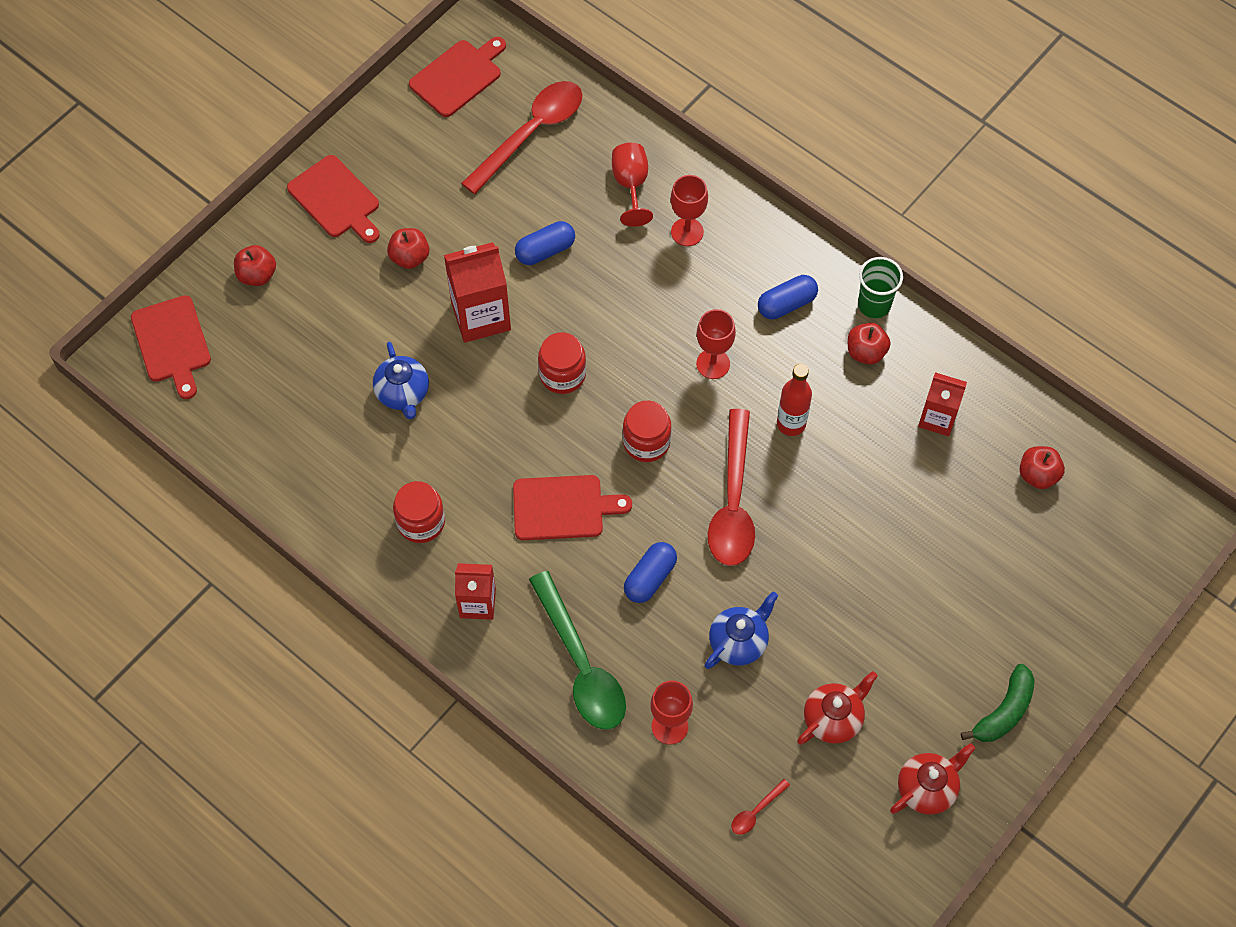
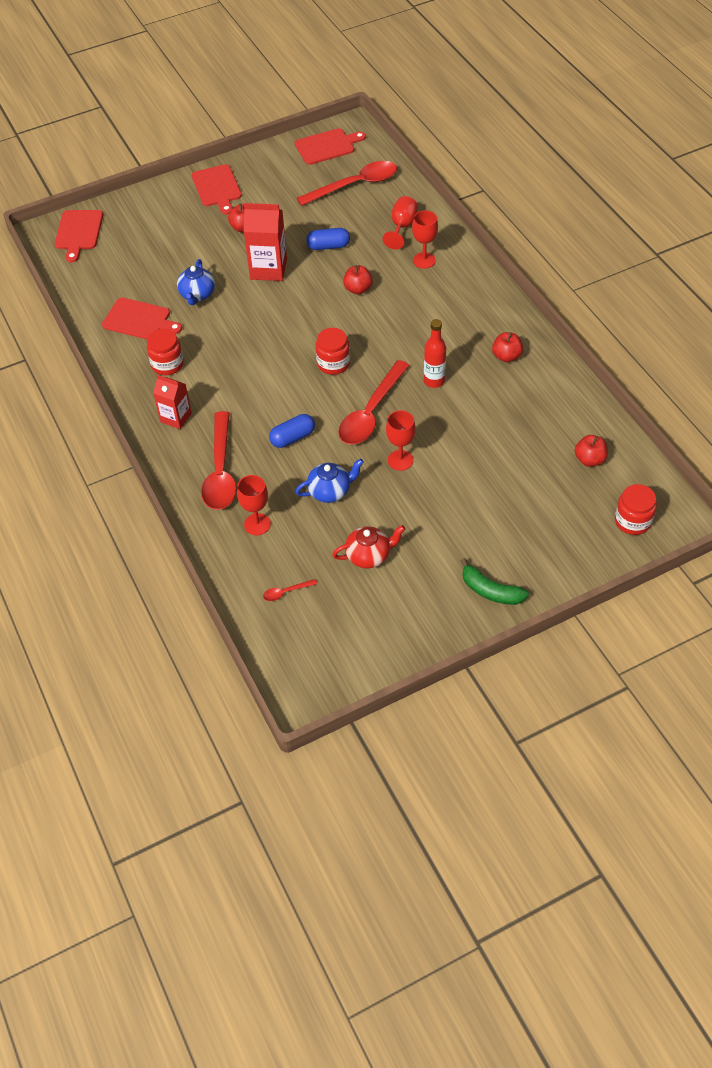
camera: 25 degrees right, 10 degrees down
(257, 275) = (148, 212): red apple -> red apple (358, 289)
(562, 374) = (301, 313): red jar -> red jar (632, 521)
(563, 508) = (259, 383): red cutting board -> red cutting board (139, 320)
(581, 664) = (220, 471): green spoon -> red spoon
(713, 364) = (401, 334): red goblet -> red goblet (400, 460)
(786, 304) = (467, 316): blue capsule -> none
(874, 305) = (526, 332): green cup -> none
(927, 788) = (411, 618): red teapot -> none
(937, 418) = (536, 407): red carton -> none
(1004, 711) = (490, 591): green banana -> green banana turned 60 degrees clockwise

